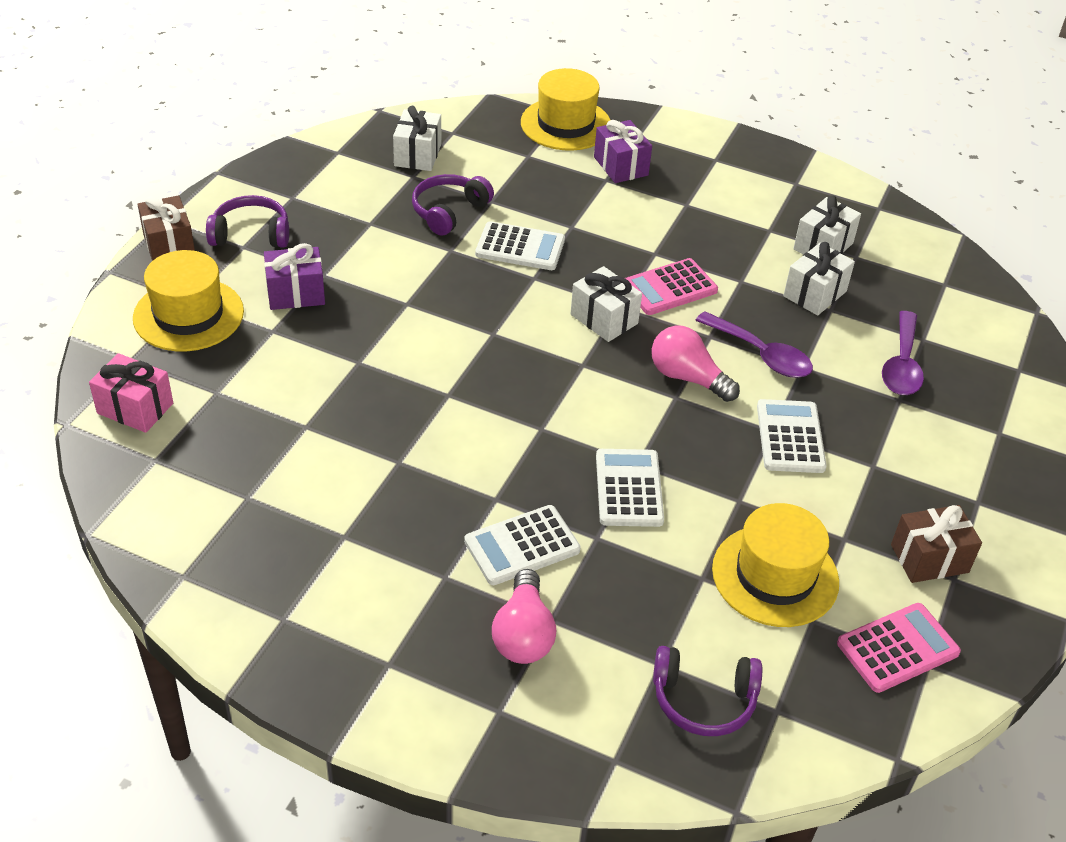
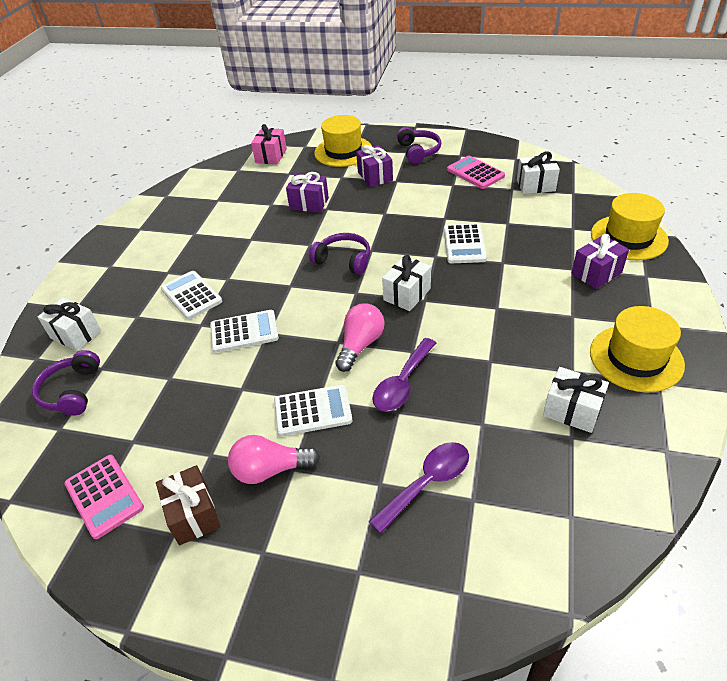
camera: 85 degrees right, 0 degrees up
(169, 246) = (395, 133): brown gift -> none
(332, 379) = (309, 203): none -> purple gift
(449, 211) = (484, 209): purple headphones -> purple headphones (344, 260)
(523, 634) = (126, 308): pink light bulb -> pink light bulb (270, 470)
(669, 288) = (458, 321): pink calculator -> pink calculator (475, 173)
(775, 575) = (172, 416): yellow hat -> yellow hat (636, 358)
(815, 294) = (498, 410): white gift -> white gift (76, 334)
(902, 365) = (427, 483): purple spoon -> purple spoon turned 135 degrees clockwise

